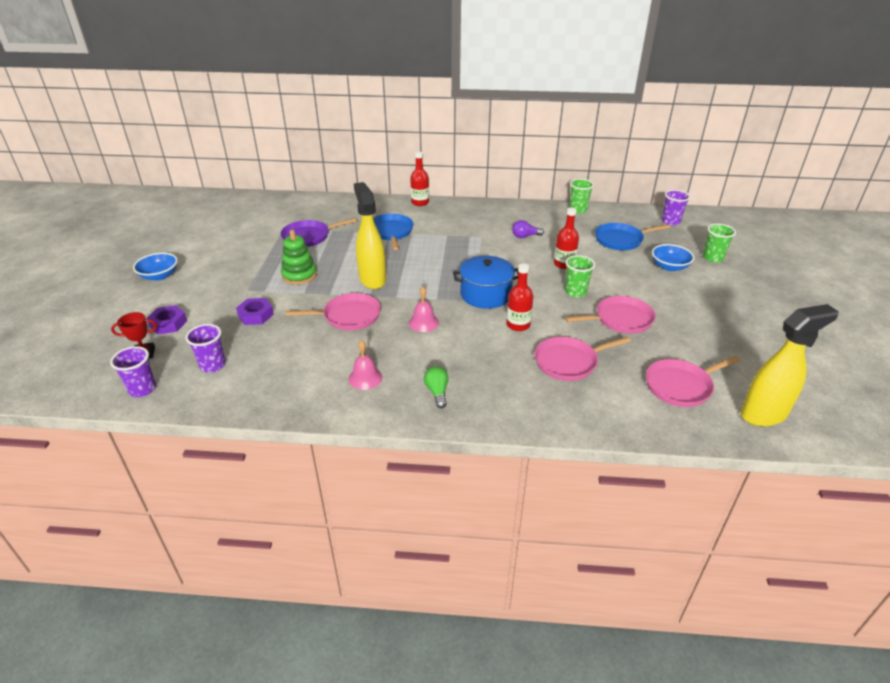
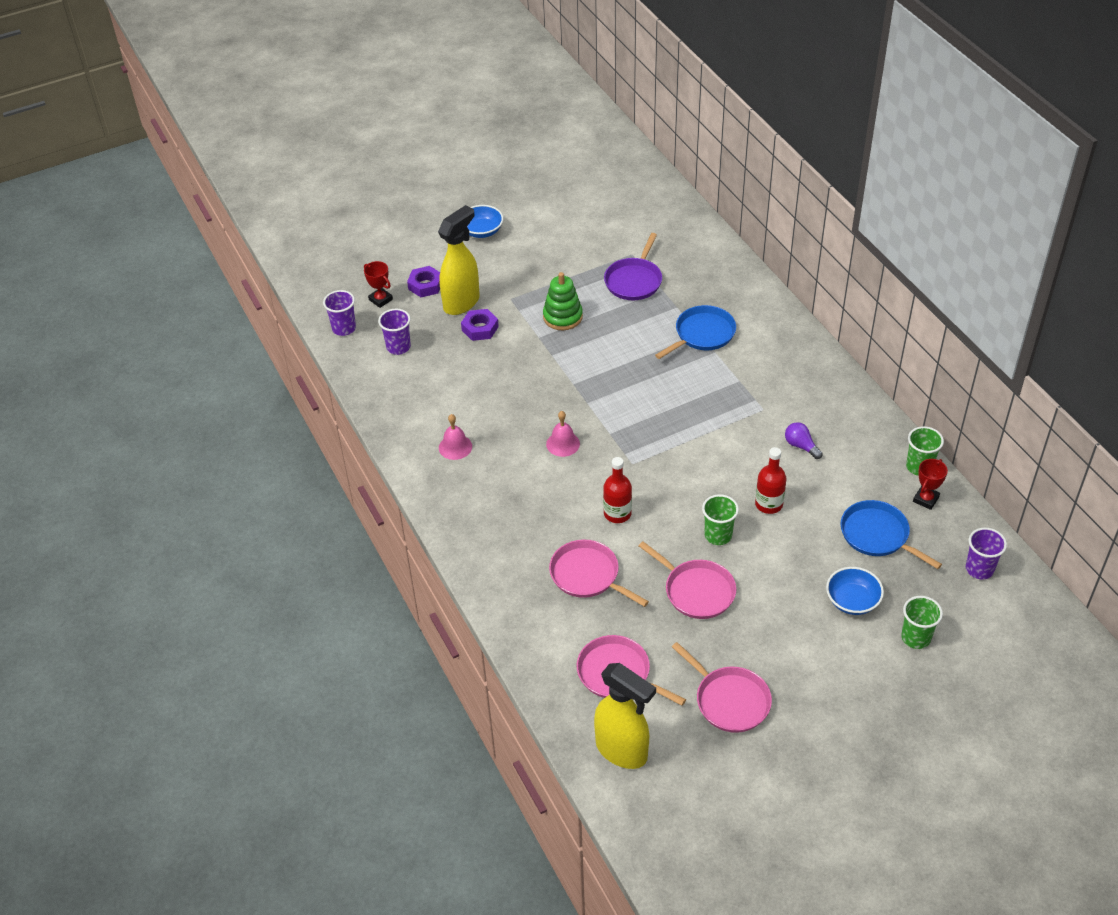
camera: 60 degrees right, 10 degrees up
(308, 237) = (634, 281): purple pan -> purple pan turned 105 degrees counterclockwise
(349, 316) = (529, 388): pink pan -> pink pan (729, 700)
(372, 279) = (601, 370): yellow spray bottle -> yellow spray bottle (462, 302)
(420, 202) = (791, 322): red bottle -> none
(437, 392) = (473, 502): green light bulb -> none
(485, 294) = (649, 466): blue pot -> none
(604, 217) = (926, 499): none -> red trophy

